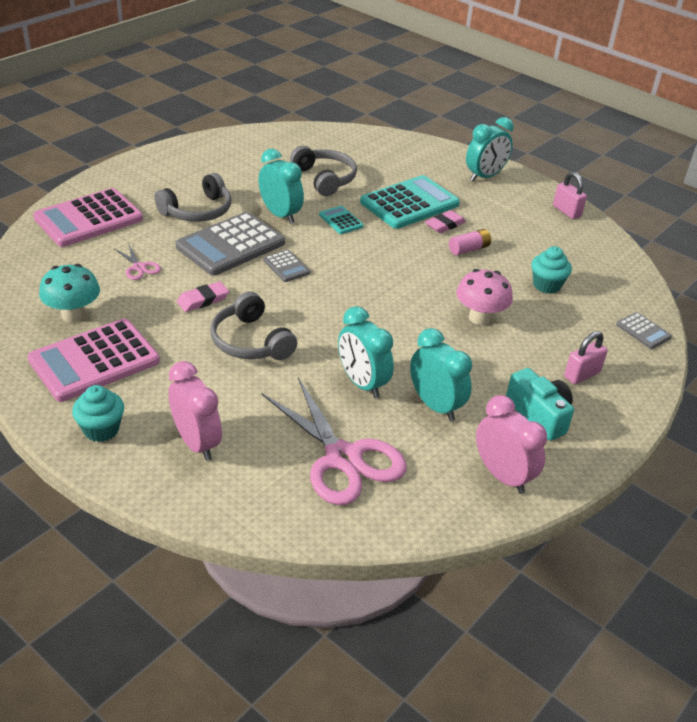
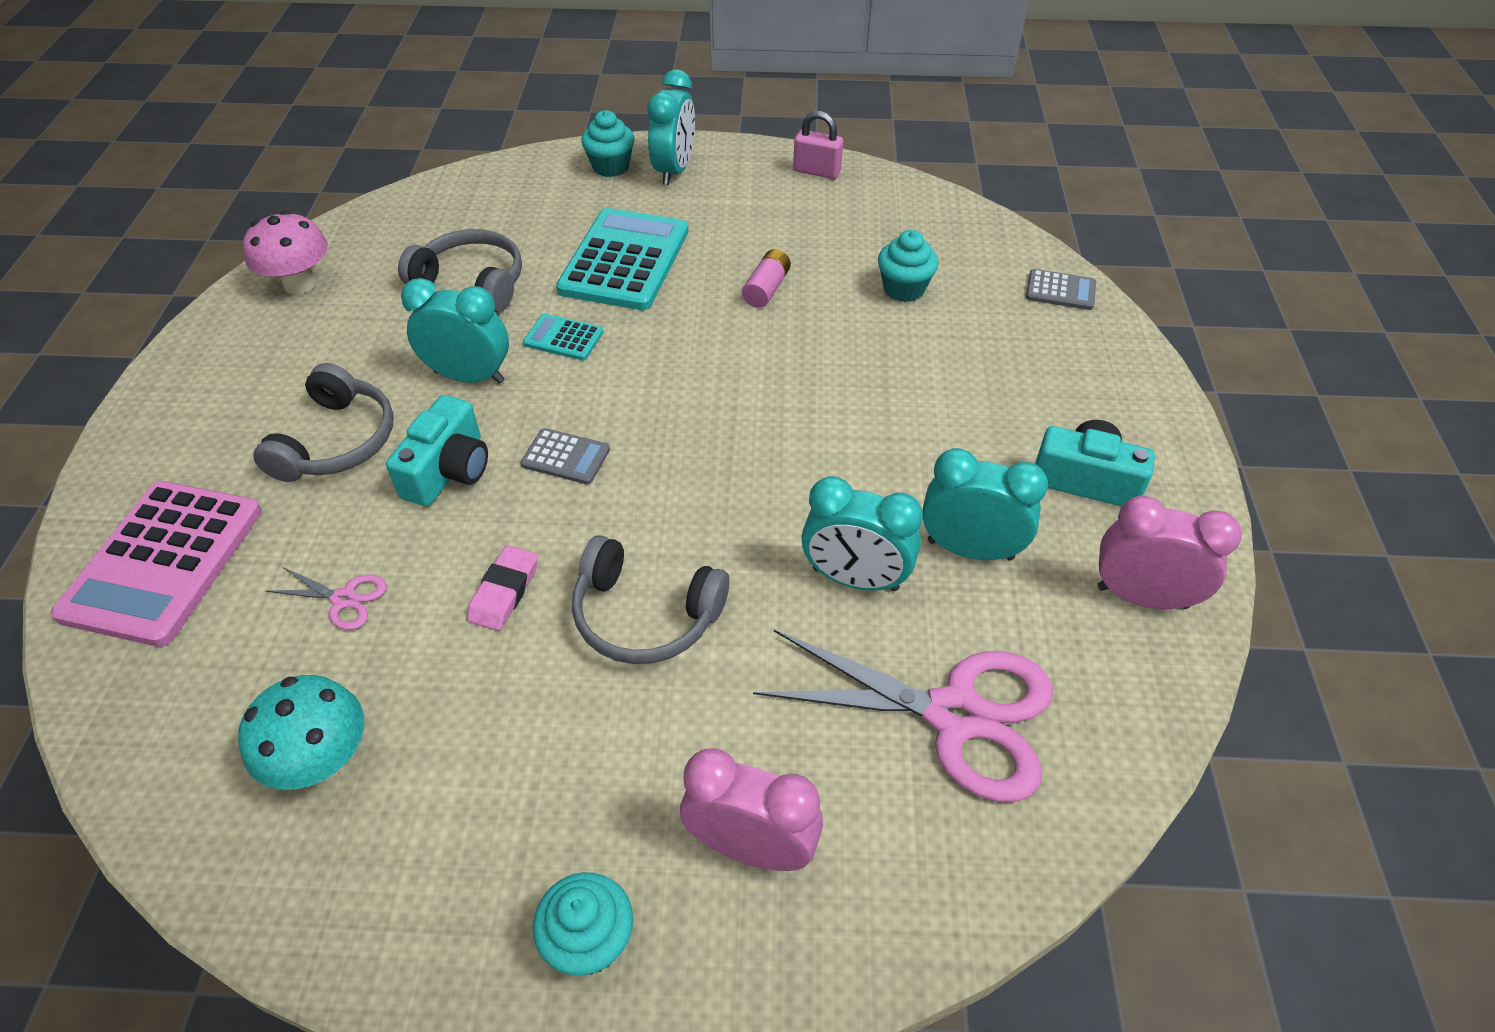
camera: 35 degrees left, 10 degrees up
(94, 361) = (447, 821): pink calculator -> none
(230, 245) = (448, 470): grey calculator -> turquoise camera
(445, 225) = (701, 269): pink eraser -> none
(452, 160) = (611, 167): none -> turquoise cupcake
(480, 318) = (882, 383): pink mushroom -> pink mushroom (300, 284)
(582, 375) = (1067, 391): pink padlock -> none

